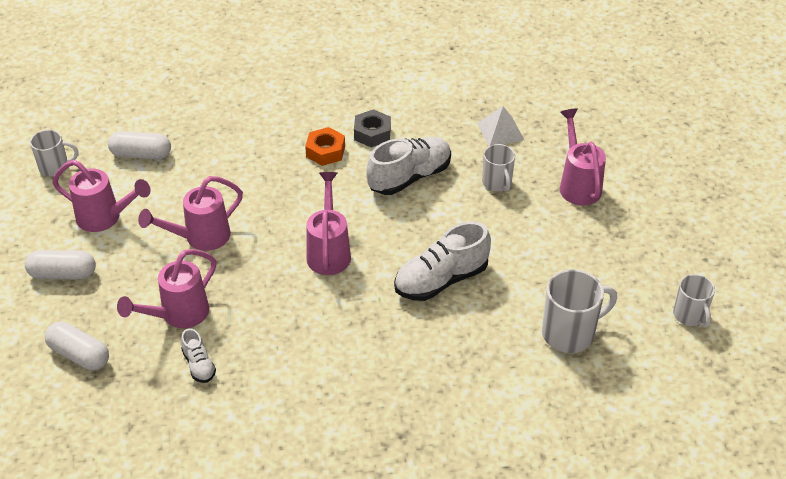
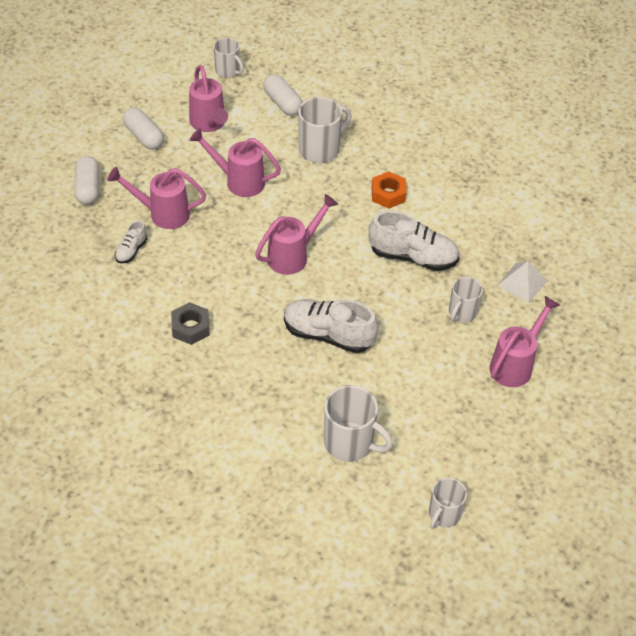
camera: 50 degrees right, 5 degrees up
(226, 163) = (320, 149): none -> white mug
(372, 133) = (435, 209): grey nut -> grey nut (190, 327)

